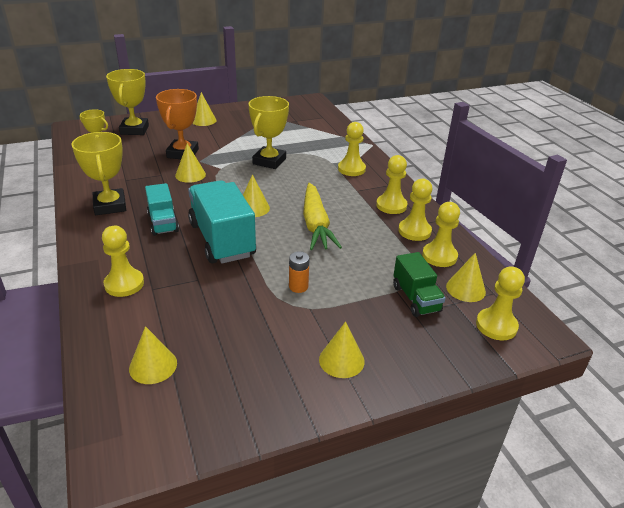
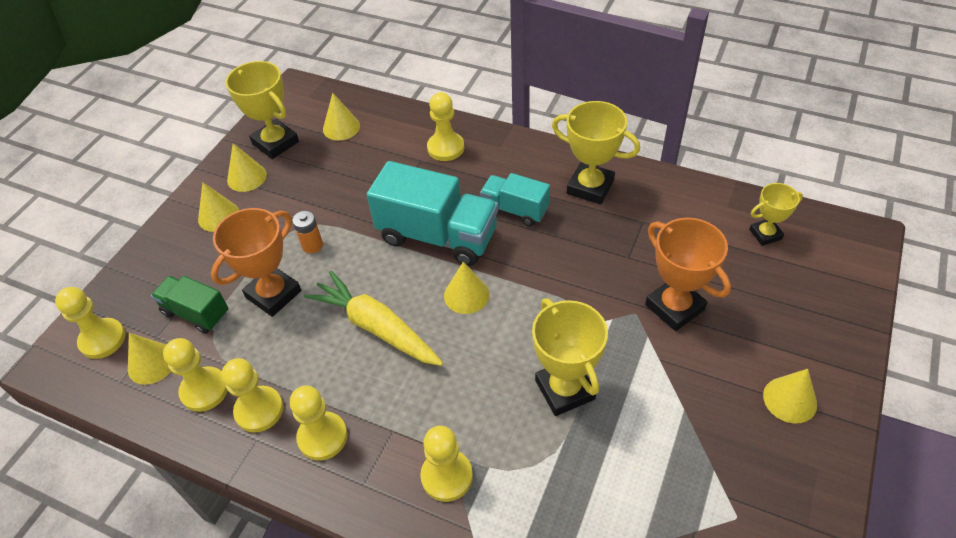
camera: 140 degrees right, 15 degrees up
(134, 130) = (806, 294): yellow trophy -> yellow trophy (275, 143)
(190, 175) = (602, 283): yellow cone -> yellow cone (247, 177)
(354, 276) = (273, 294): none -> orange trophy

